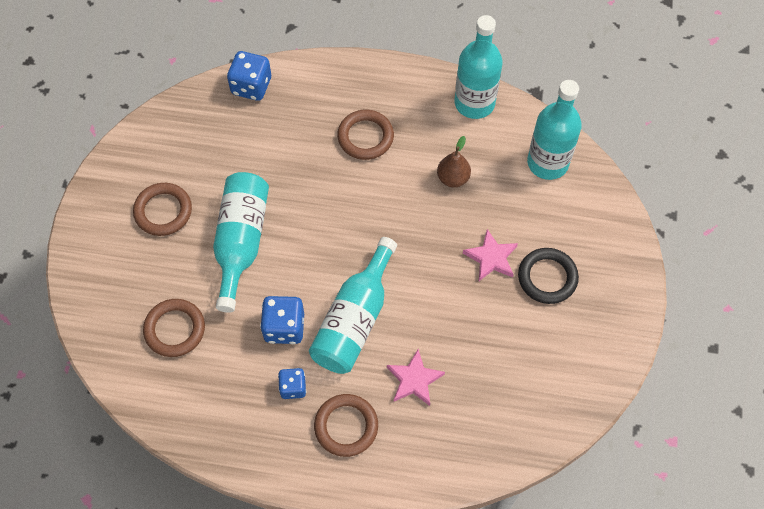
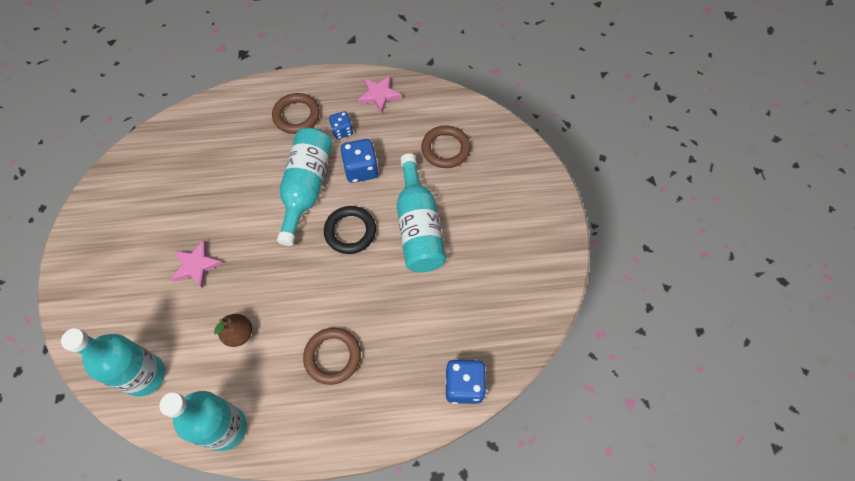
camera: 165 degrees right, 0 degrees up
(163, 211) = (495, 236): brown ring -> none
(414, 380) = (251, 156): pink star -> pink star (379, 95)
(547, 277) = (145, 260): black ring -> black ring (350, 231)

